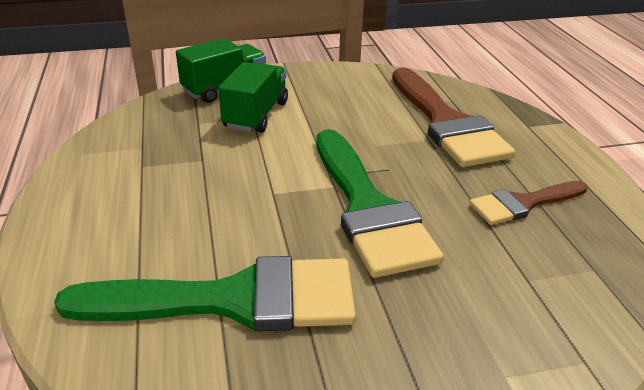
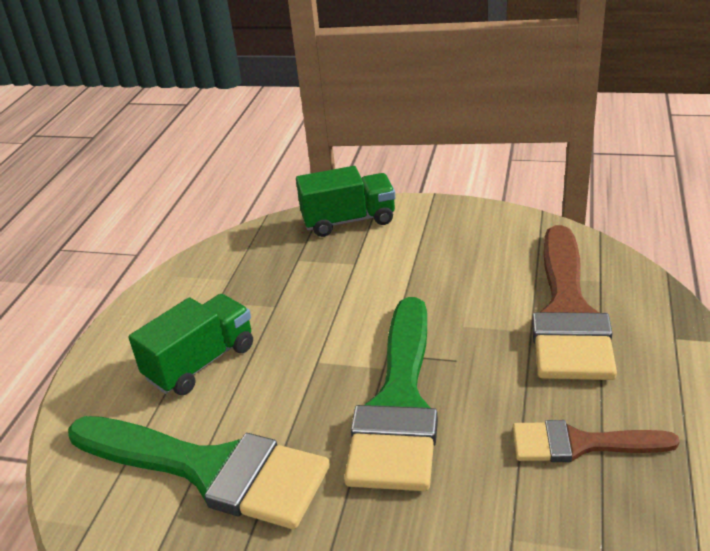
camera: 30 degrees right, 0 degrees up
(256, 115) = (360, 261): green truck -> green truck (201, 363)

